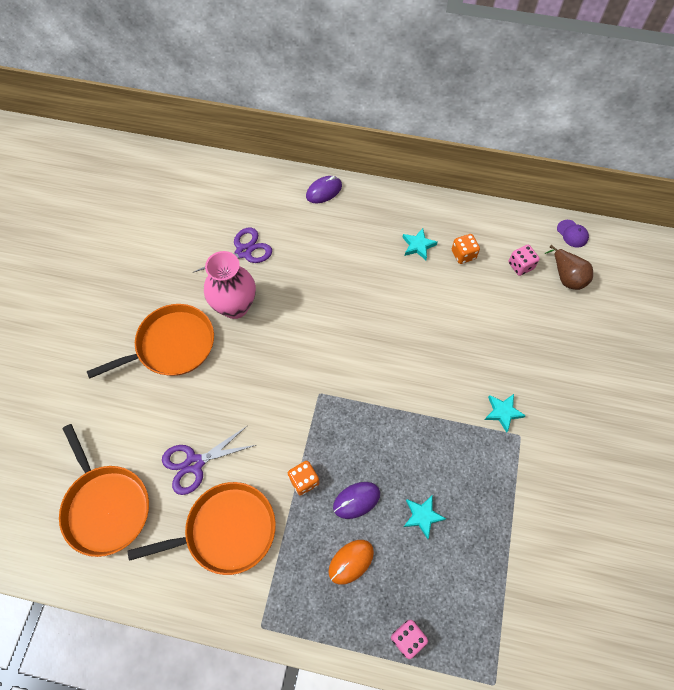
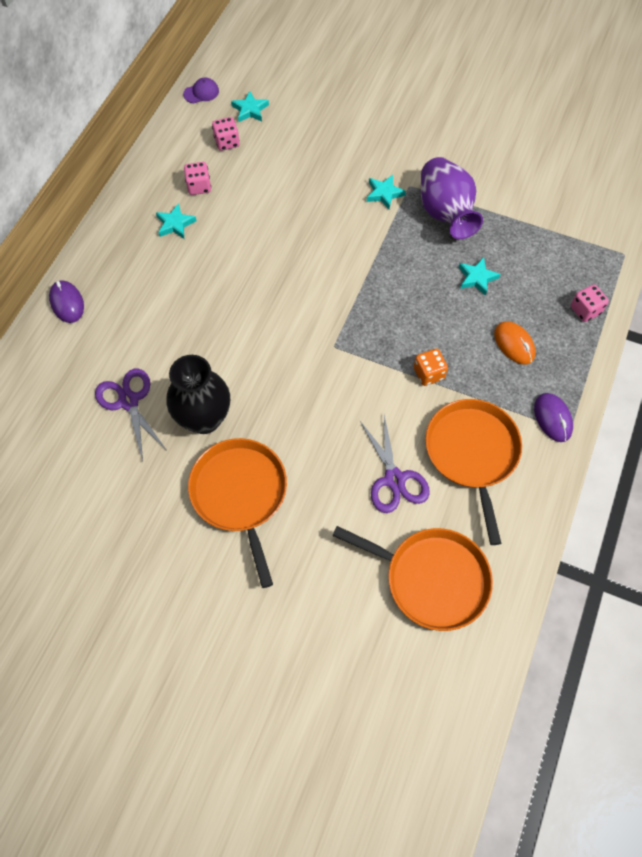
camera: 80 degrees left, 0 degrees up
(106, 506) = (431, 578): orange pan -> orange pan turned 45 degrees clockwise
(235, 306) = (204, 418): pink vase -> black vase
(356, 500) = (455, 330): purple mouse -> purple mouse (552, 418)
(463, 254) = (199, 186): orange dice -> pink dice
(495, 475) = (445, 213): none -> purple vase
(566, 277) = (250, 110): brown pear -> turquoise star

